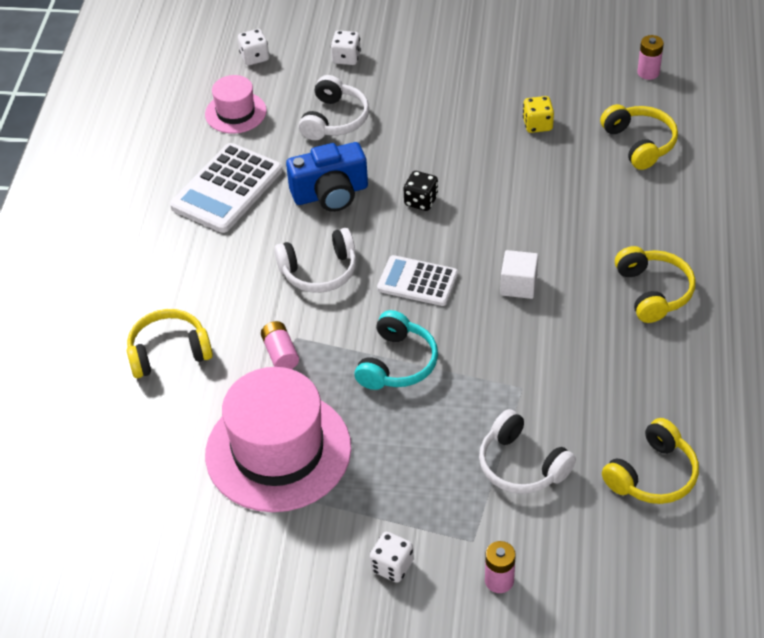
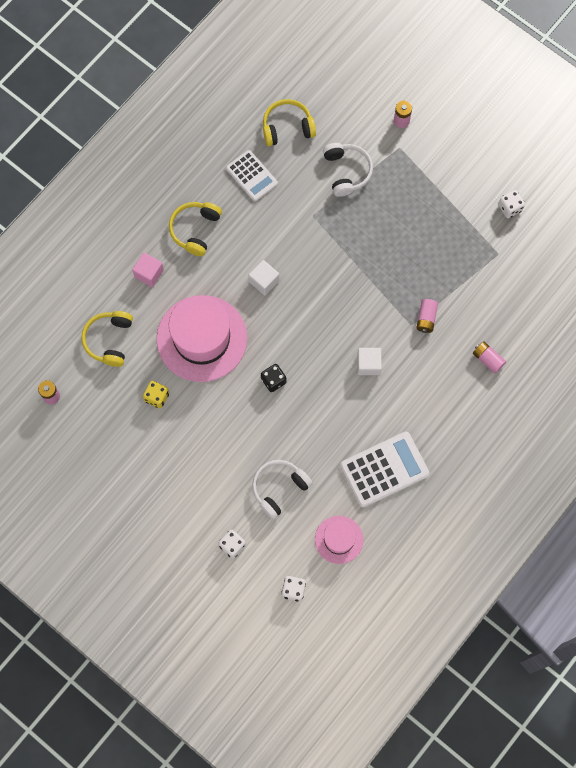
camera: 150 degrees left, 25 degrees up
(169, 352) = (488, 359): yellow headphones -> pink battery
(278, 451) = (464, 256): pink hat -> pink hat (202, 338)
(319, 271) = (368, 364): white headphones -> white cube
(330, 193) = (323, 423): blue camera -> none
(392, 566) = (447, 158): white dice -> white dice (510, 208)
(397, 363) = (367, 272): turquoise headphones -> none
(417, 281) = (318, 320): white calculator -> white calculator (251, 176)
(661, 222) = (149, 273): none -> pink cube

